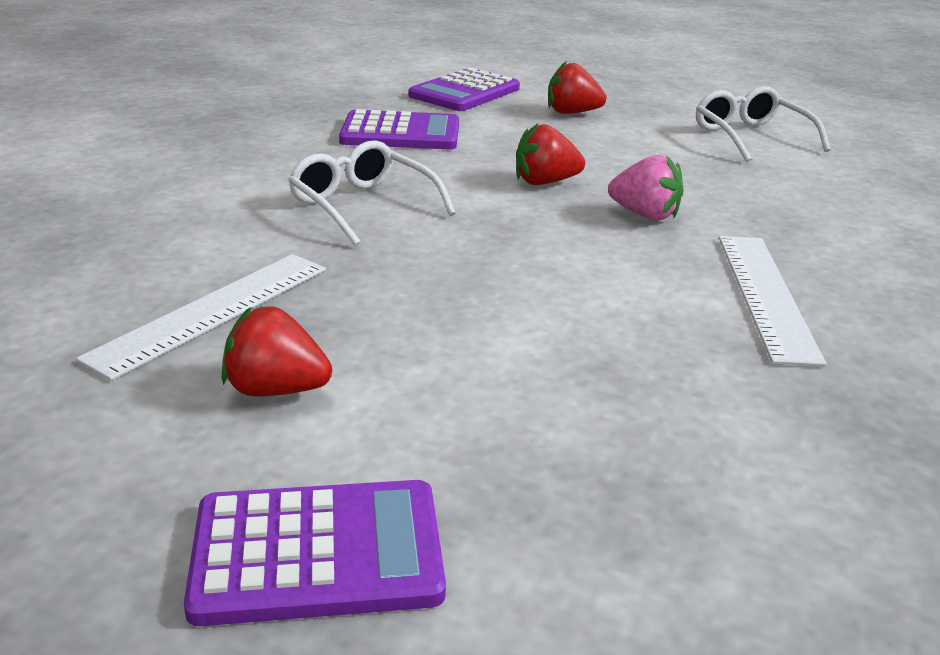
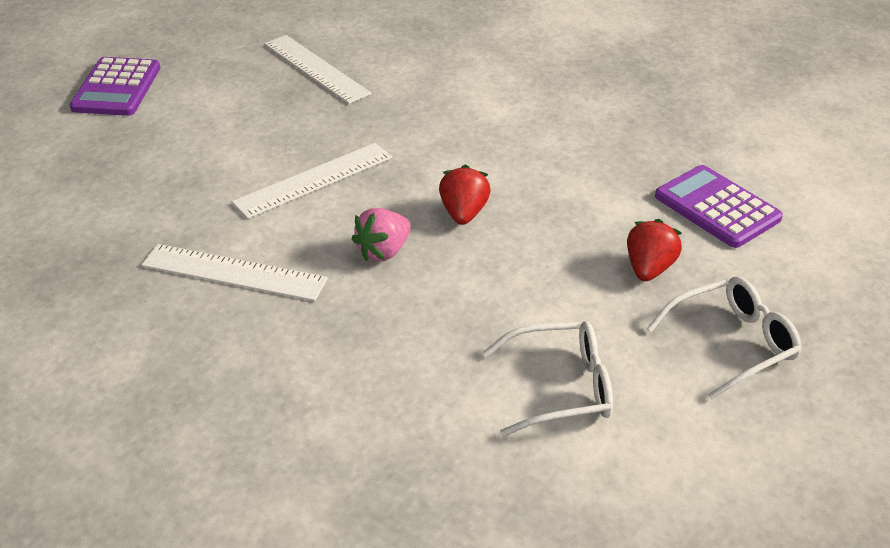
camera: 105 degrees right, 10 degrees up
(276, 390) = (232, 84): red strawberry -> none
(363, 206) = (440, 124): white glasses -> white glasses (732, 343)
(400, 133) = (592, 155): purple calculator -> none
(536, 271) = (314, 180): none -> white ruler

